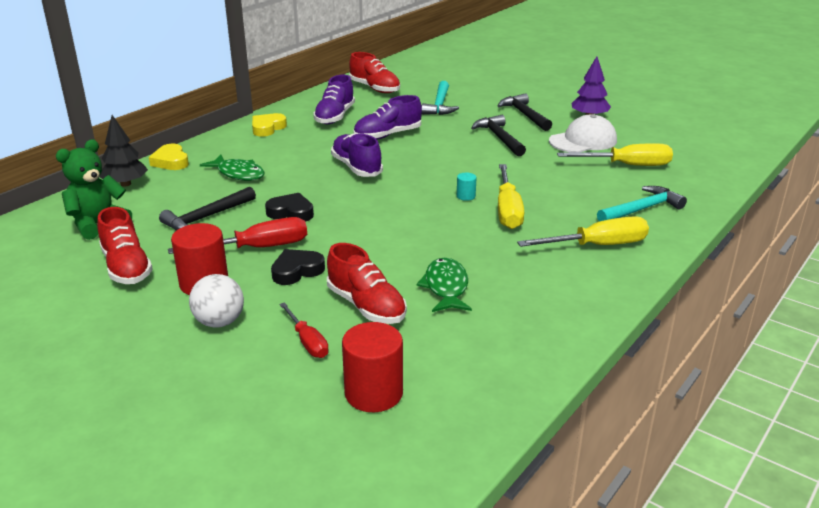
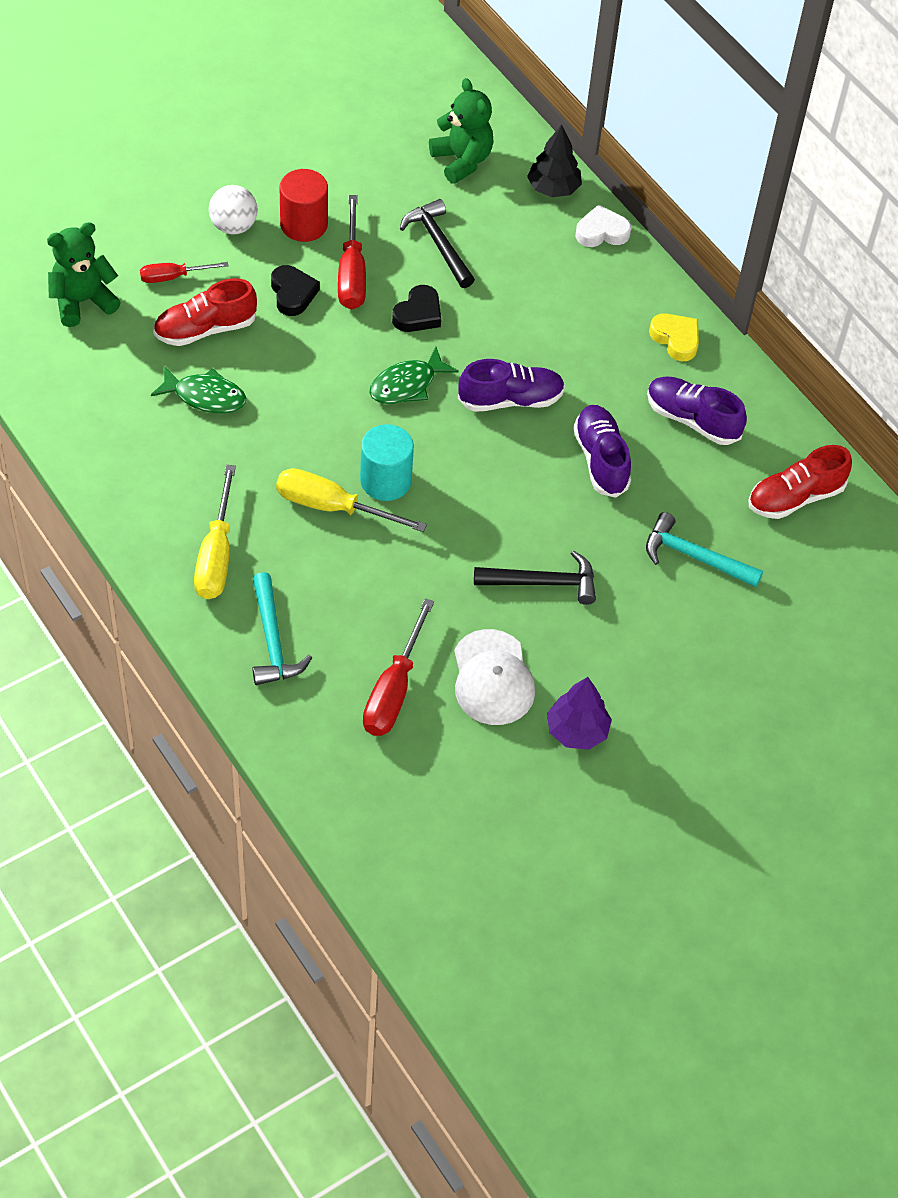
camera: 105 degrees right, 25 degrees up
(126, 267) = (361, 175): red shoe -> none
(171, 161) = (602, 232): yellow heart -> white heart
(238, 174) = (540, 286): green fish -> green fish (407, 385)
(373, 393) = (82, 301): red cylinder -> green teddy bear
(466, 196) = (385, 481): turquoise cylinder -> turquoise cylinder, size x2.13
(524, 115) = (615, 649): black hammer -> none
(627, 165) = (394, 690): yellow screwdriver -> red screwdriver

